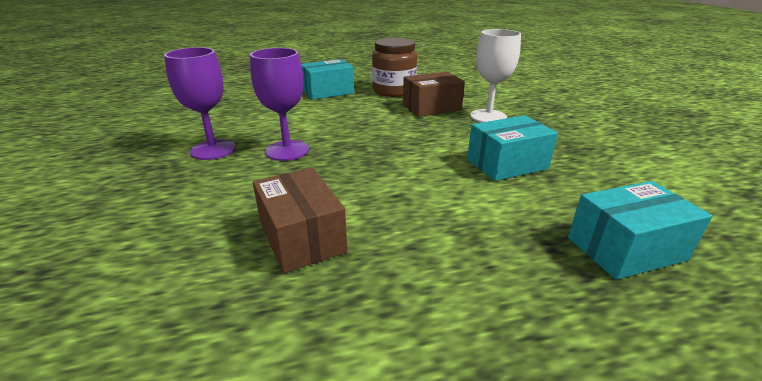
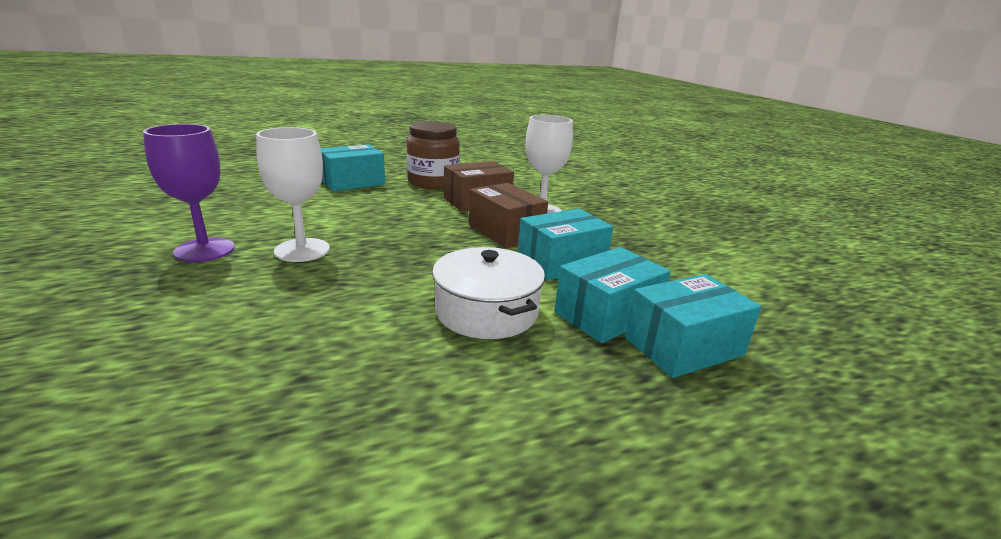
camera: 10 degrees left, 5 degrees down
(287, 150) = (302, 250): purple goblet -> white goblet
(302, 237) = (322, 348): brown box -> brown box (505, 232)
(440, 208) = (486, 311): none -> white pot
(550, 214) = (607, 314): none -> turquoise box

